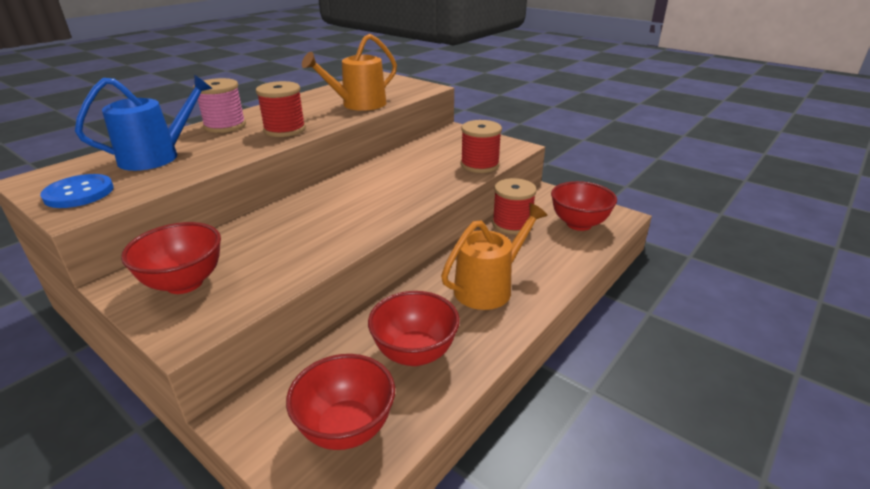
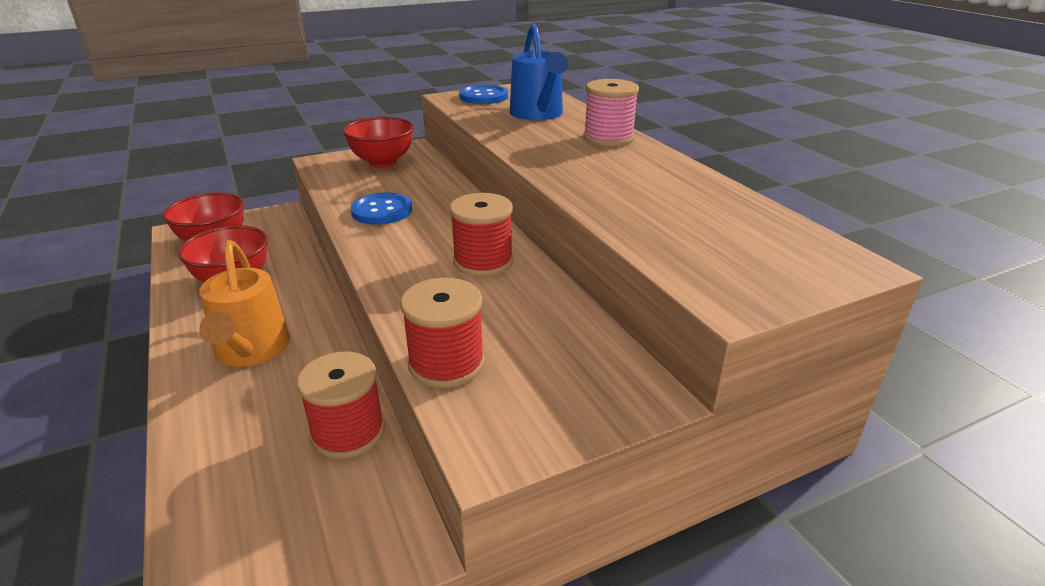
camera: 115 degrees right, 0 degrees up
(284, 130) = (565, 162): red spool -> red spool (483, 261)
(319, 238) = (382, 211): none -> blue button
(359, 104) = (644, 216): orange watering can -> none
(579, 224) = (259, 524): red bowl -> none

